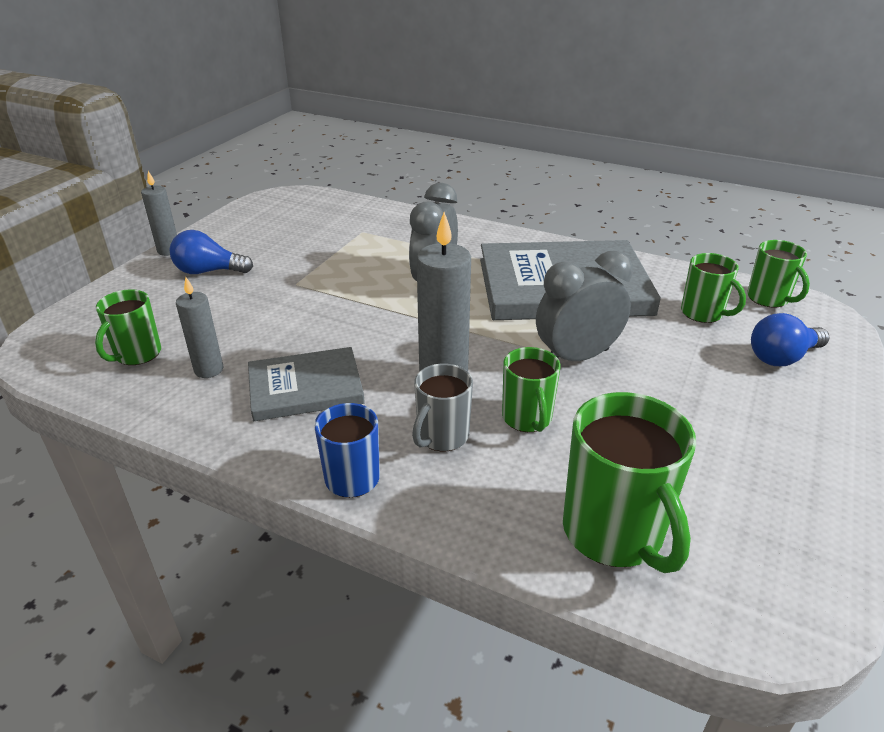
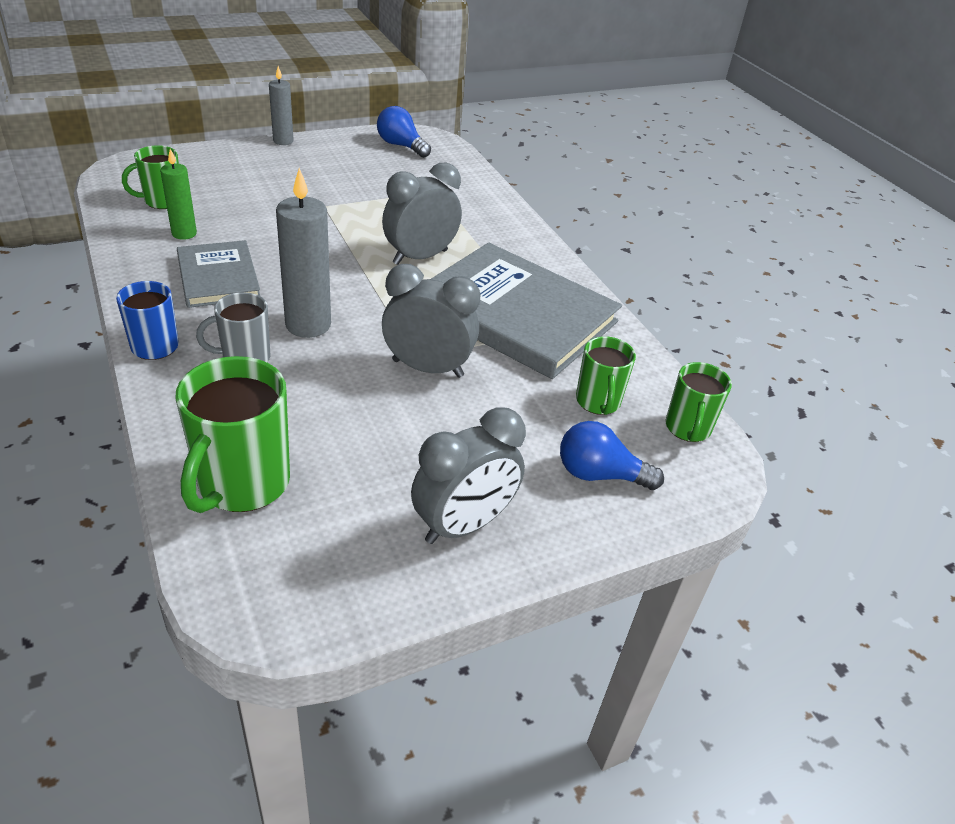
camera: 35 degrees right, 5 degrees up
(208, 271) = (284, 168): blue light bulb -> blue light bulb (401, 146)
(209, 370) = (184, 233): grey candle -> green candle
(305, 387) = (218, 277): grey book -> grey book turned 45 degrees clockwise
(527, 418) = (316, 383): green mug -> none
(781, 446) = (463, 525): none -> grey clock

